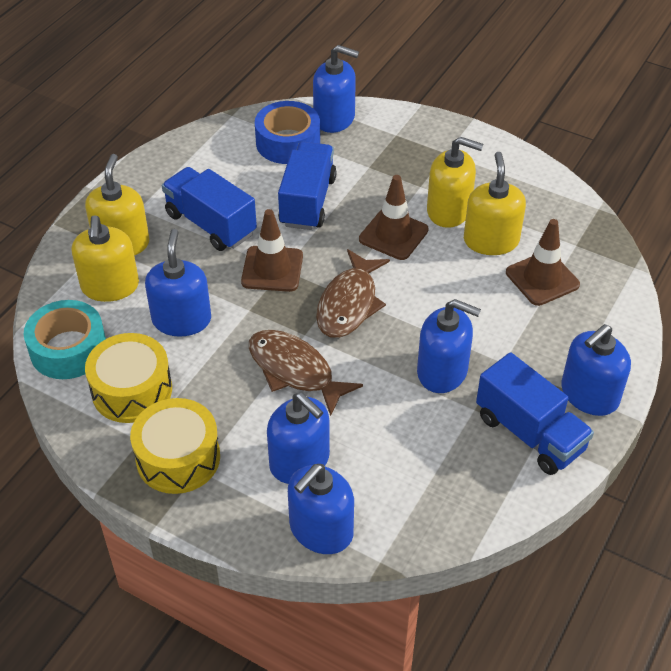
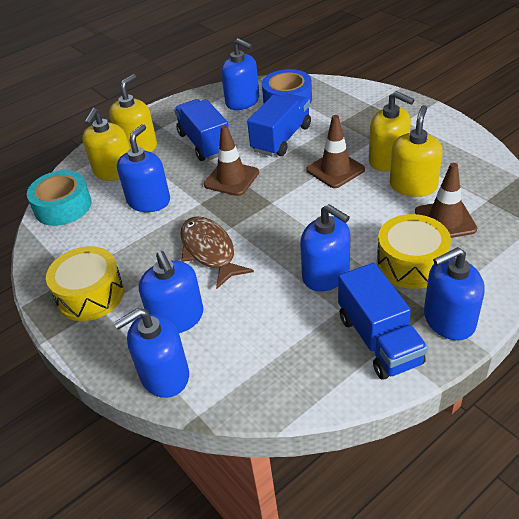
camera: 25 degrees right, 5 degrees down
(132, 390) = (87, 241): yellow drum -> yellow drum (411, 263)
(334, 118) = (329, 89): blue soap dispenser -> blue soap dispenser (242, 101)
(349, 304) = (276, 211): brown fish -> none

